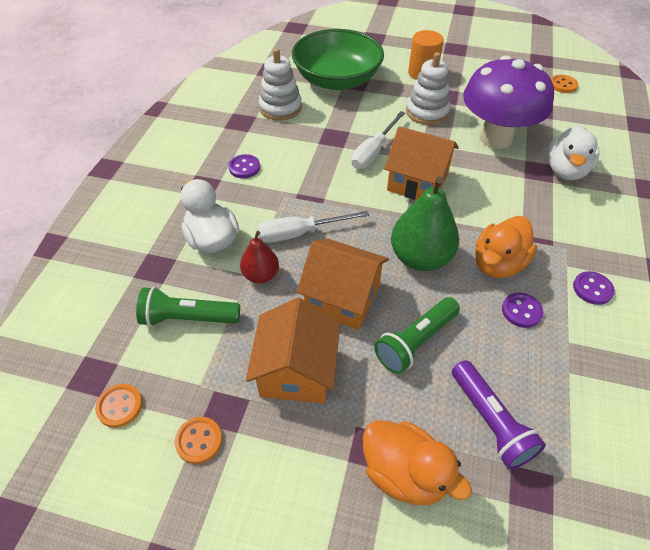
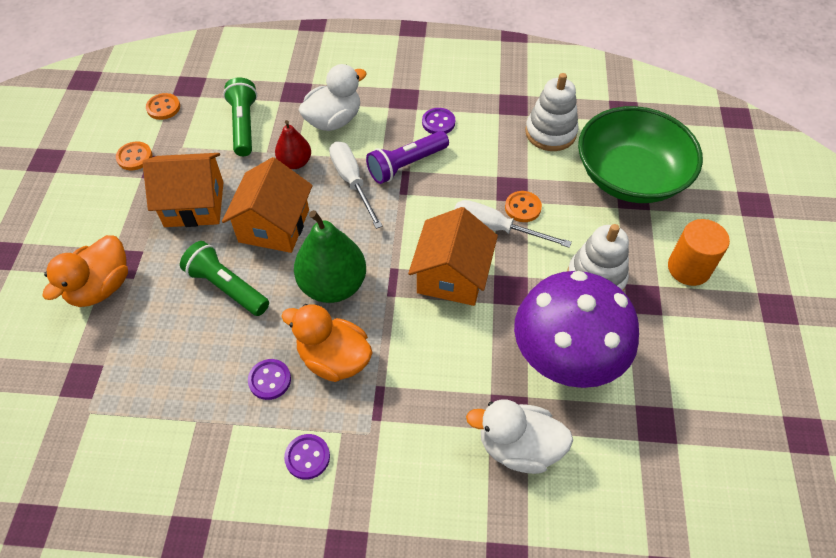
camera: 80 degrees right, 5 degrees up
(490, 422) = (143, 349): purple flashlight -> purple flashlight (406, 165)
(563, 85) = (740, 463): orange button -> orange button (522, 207)

